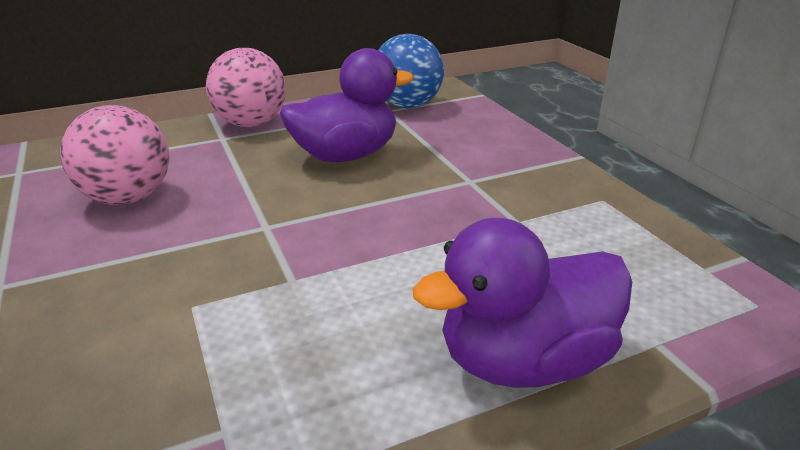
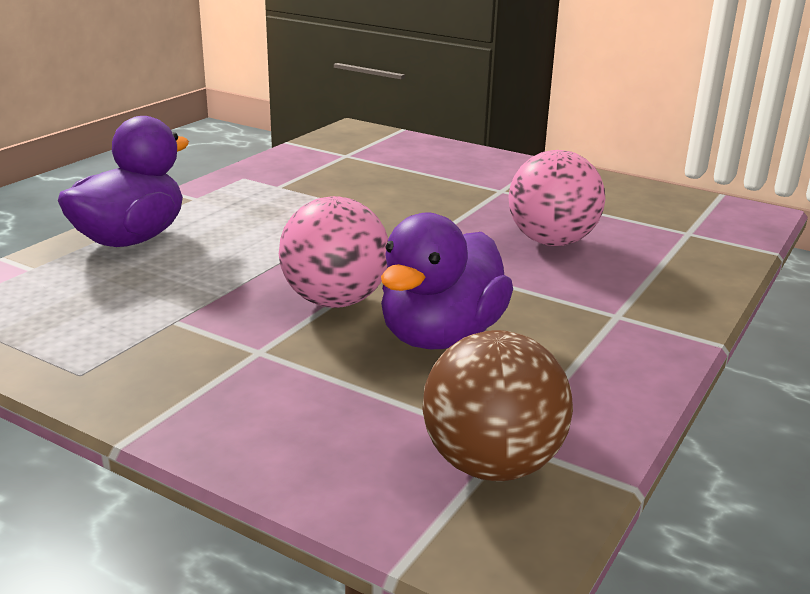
camera: 145 degrees right, 5 degrees down
(251, 124) = (632, 343): pink ball -> pink ball (335, 301)
(407, 105) = (492, 464): blue ball -> brown ball

